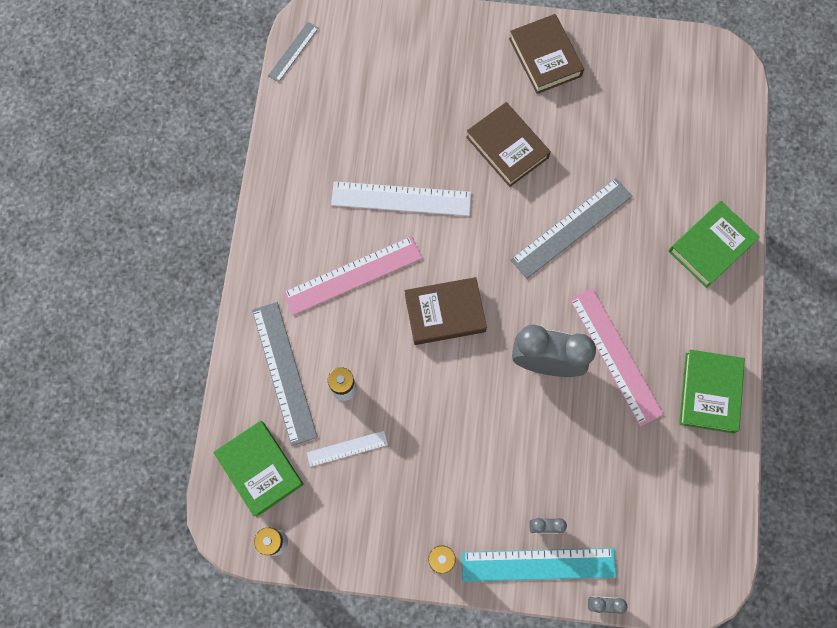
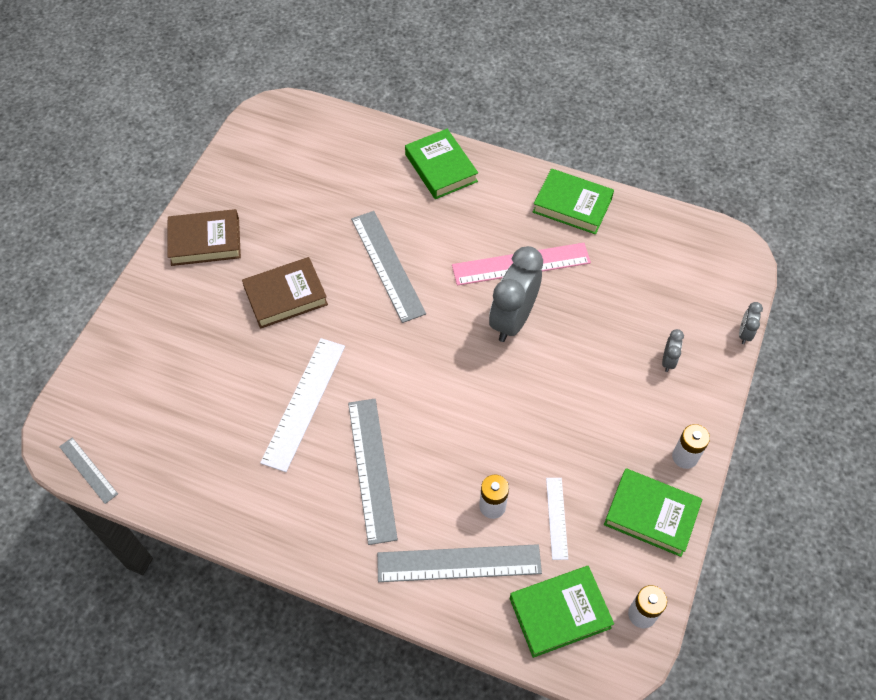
camera: 75 degrees left, 15 degrees down
(352, 275) = (371, 469): pink ruler -> grey ruler
(372, 535) = (651, 515): none -> green book
(445, 313) = (439, 392): brown book -> none
(538, 564) = (702, 375): turquoise ruler -> none

